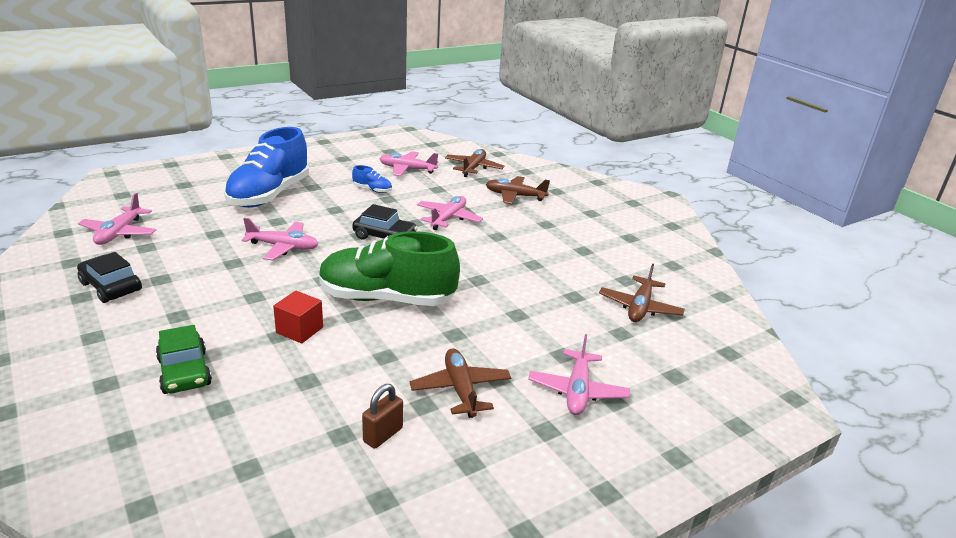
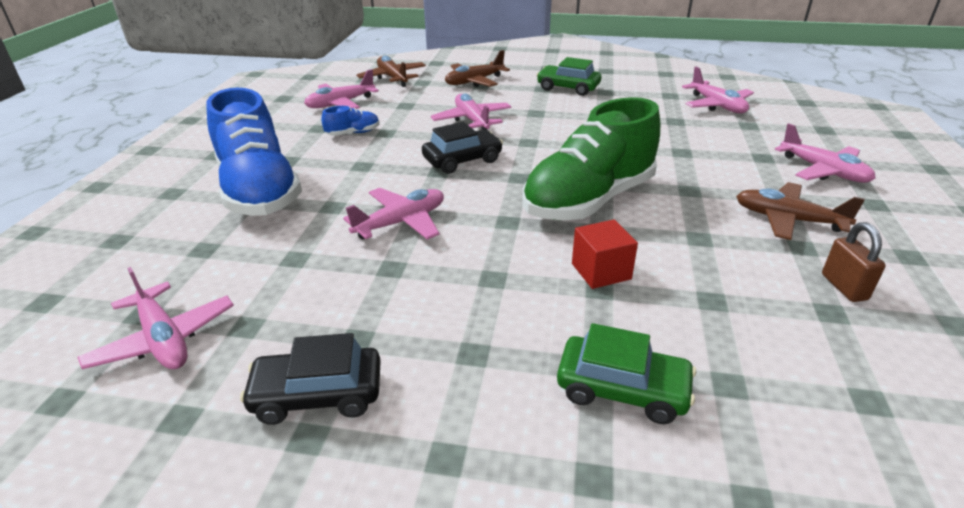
camera: 45 degrees left, 5 degrees up
(564, 233) = (568, 88): none -> green car
(640, 307) = (717, 105): brown plane -> pink plane

